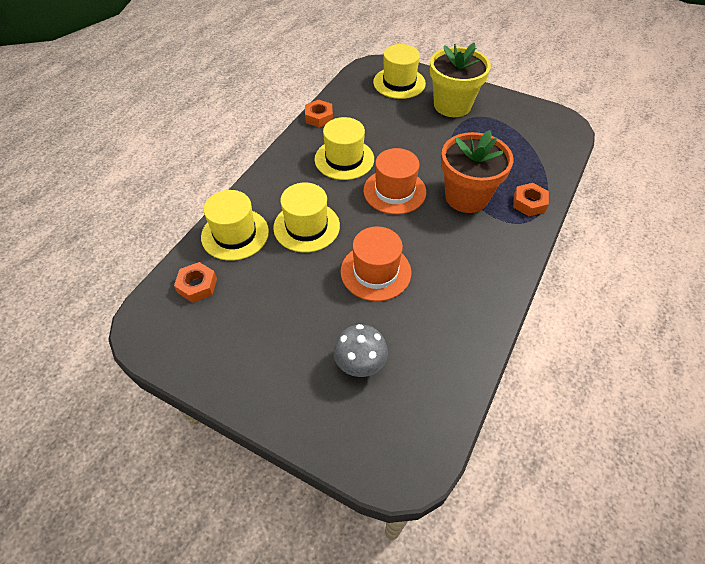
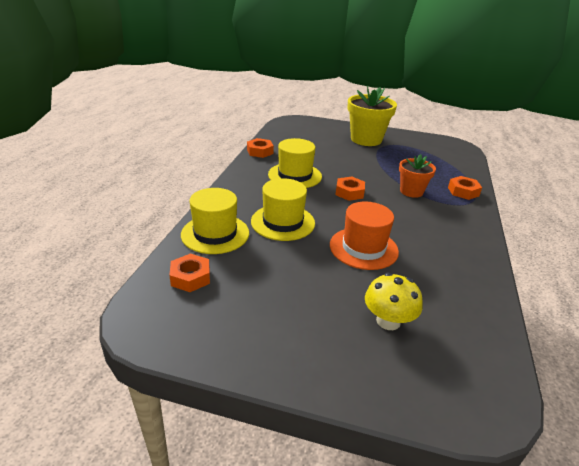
camera: 15 degrees left, 20 degrees down
(360, 363) = (388, 321): grey mushroom -> yellow mushroom
(394, 191) = (349, 192): orange hat -> orange nut
(399, 83) = (316, 129): yellow hat -> none
(466, 197) = (411, 191): orange flower pot -> orange flower pot, size x0.60

